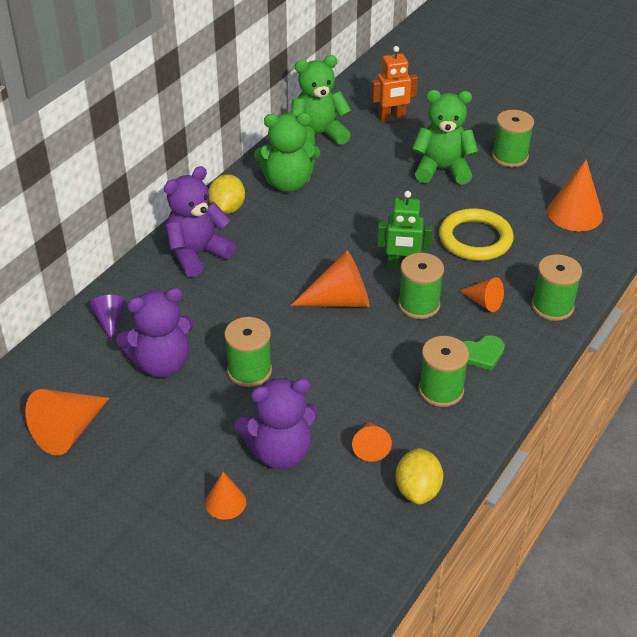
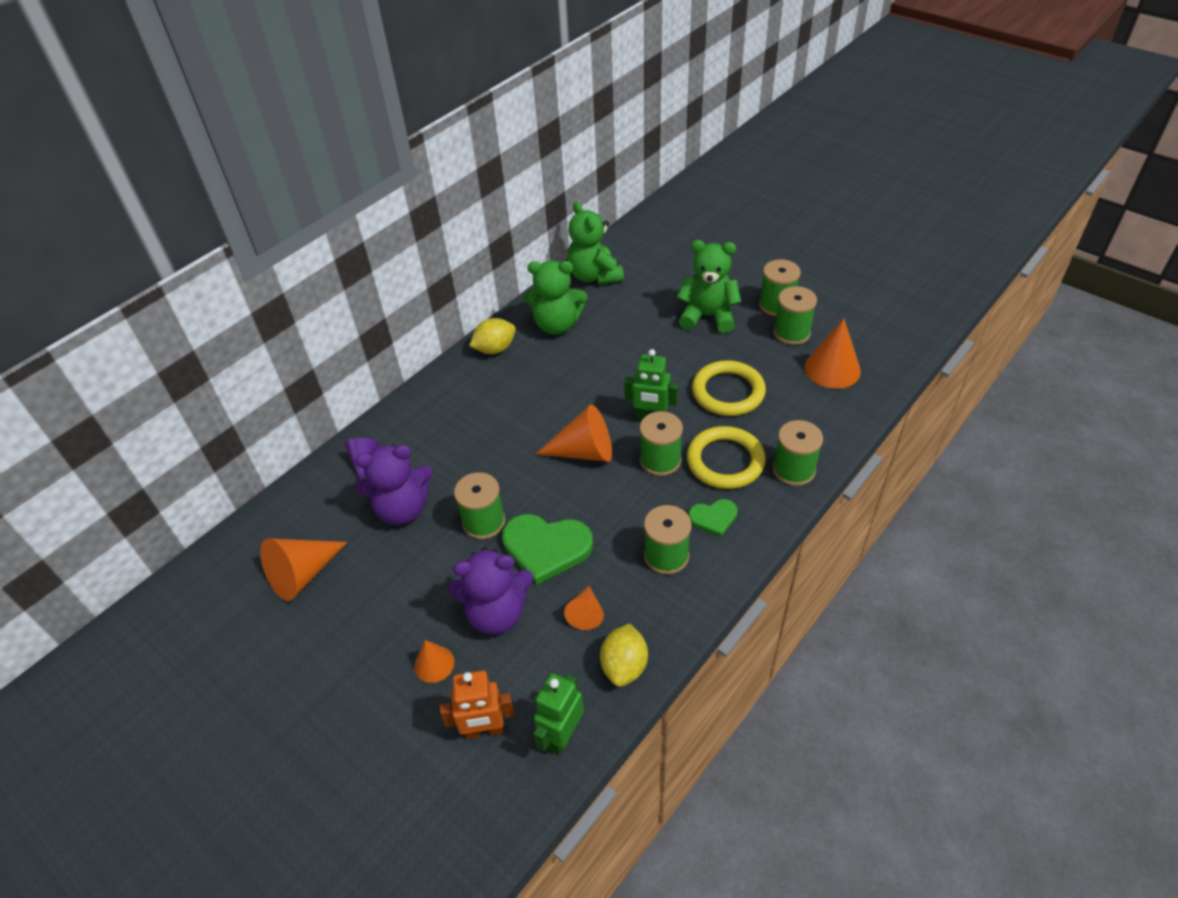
camera: 10 degrees right, 5 degrees up
(197, 254) = (458, 395): purple teddy bear -> none
(227, 208) = (495, 349): yellow lemon -> yellow lemon turned 45 degrees clockwise
(318, 135) = (594, 276): green teddy bear -> green teddy bear turned 105 degrees counterclockwise
(318, 390) = (546, 548): none -> green heart
(368, 555) = (562, 735): none -> green robot
(392, 118) = (668, 260): orange robot -> orange robot (484, 730)
(484, 302) = (725, 461): orange cone -> yellow ring
(529, 182) = (791, 333): none -> green spool

